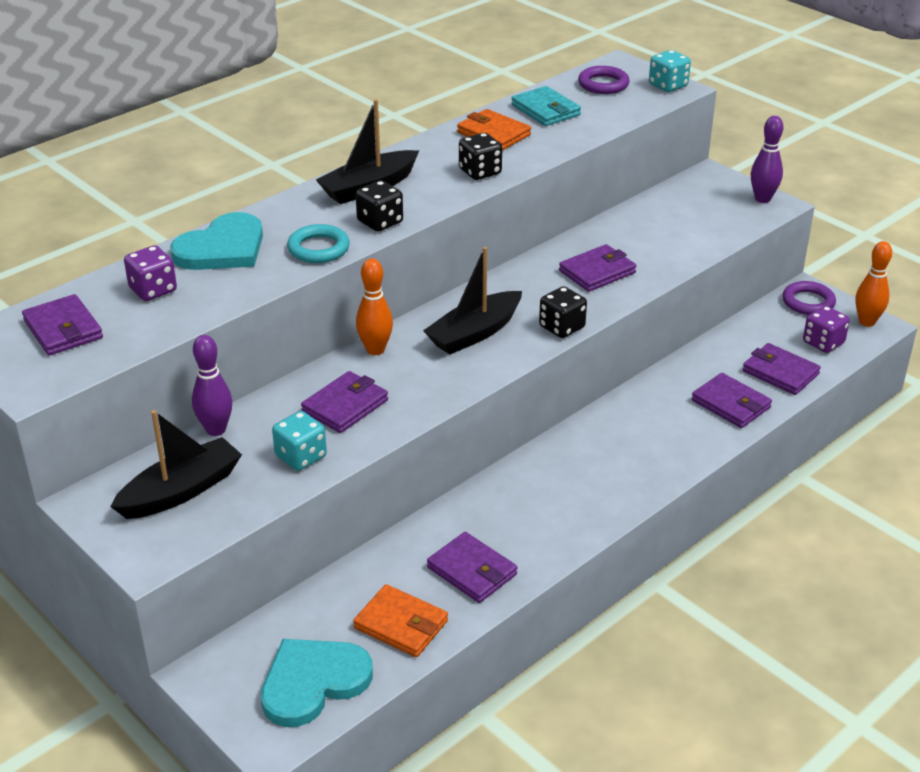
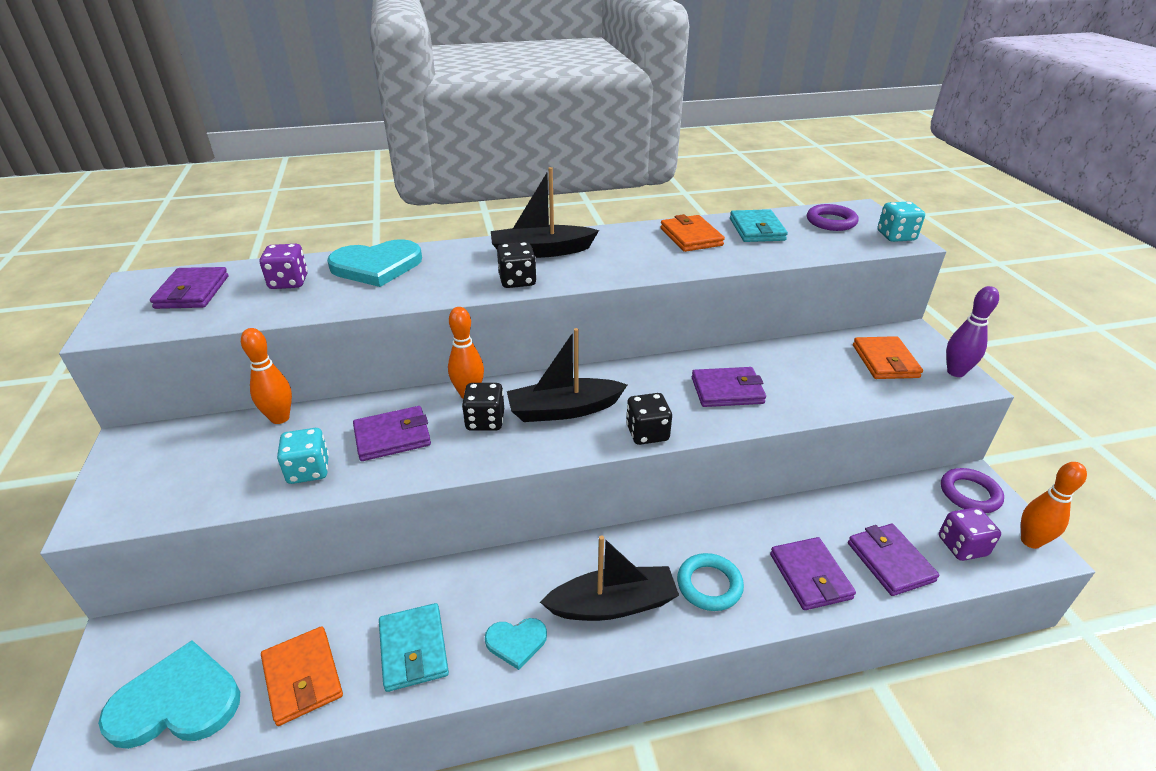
camera: 30 degrees right, 0 degrees up
(181, 491) = (193, 462): black boat -> black boat (613, 604)
(216, 429) = (280, 418): purple bowling pin -> orange bowling pin
(318, 248) = (444, 288): turquoise ring -> turquoise ring (709, 585)
(472, 571) = (413, 649): purple wallet -> turquoise wallet
(480, 172) = (647, 263): black dice -> black dice (485, 421)
(548, 533) = (516, 642): none -> turquoise heart
(704, 206) = (885, 361): none -> orange wallet

